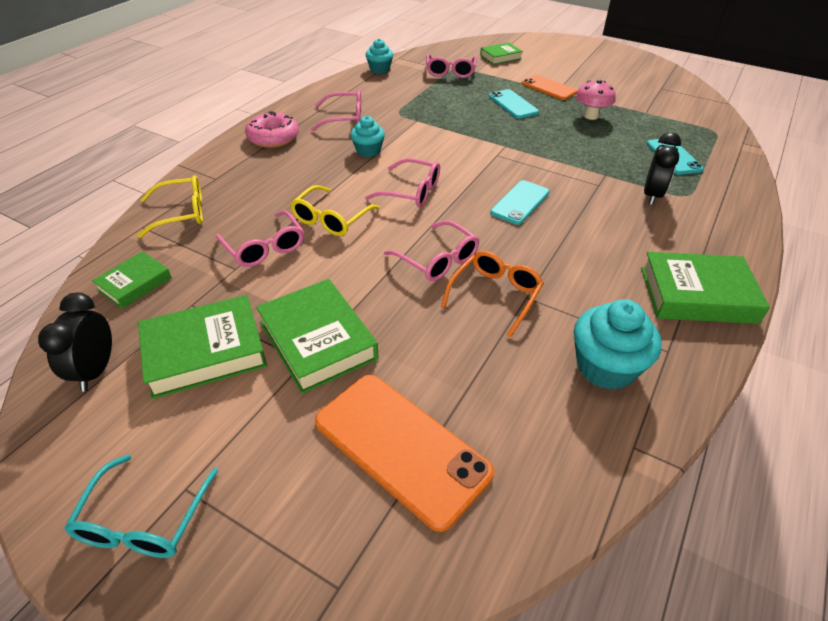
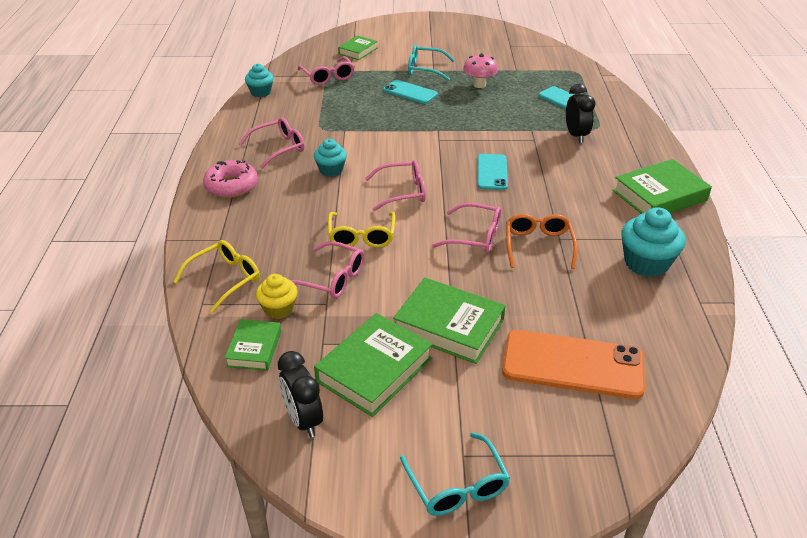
camera: 30 degrees left, 5 degrees down
(192, 257) = (278, 309): none -> yellow cupcake
(548, 88) = (425, 69): orange phone -> turquoise glasses

